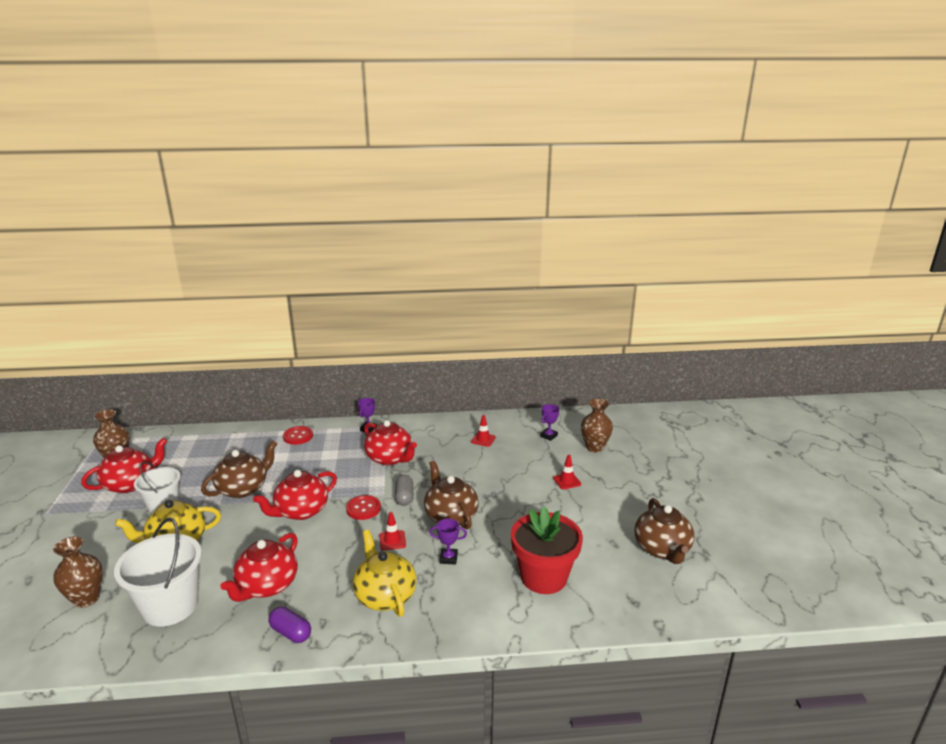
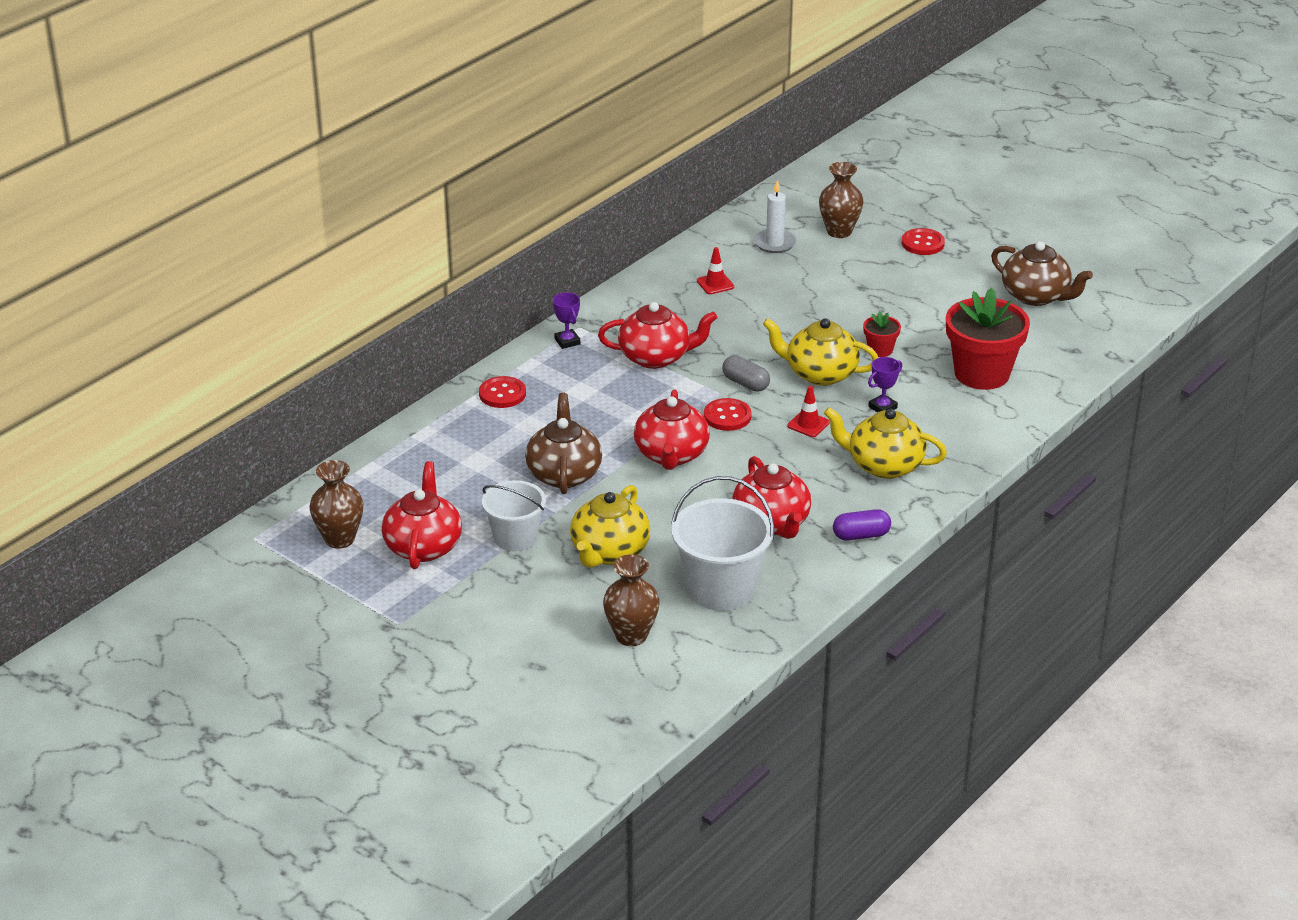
camera: 45 degrees left, 10 degrees up
(450, 516) = (820, 373): brown teapot -> yellow teapot
(507, 523) = (880, 350): none -> red flower pot
(548, 436) = (774, 243): purple trophy -> white candle
(567, 481) = (868, 281): red traffic cone -> none
(634, 478) = (922, 243): none -> red button

